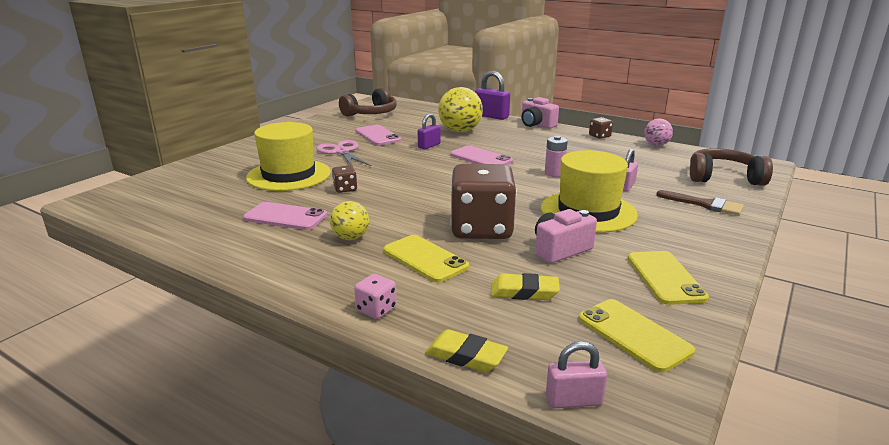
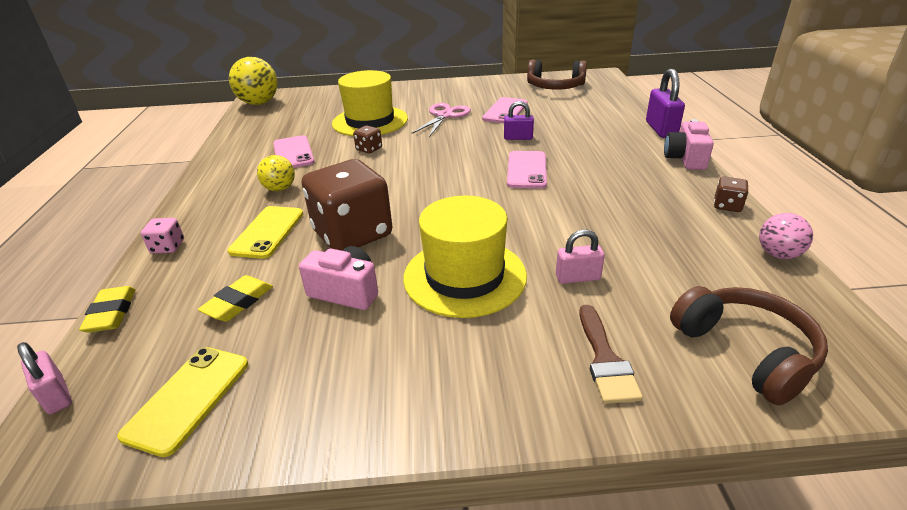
camera: 55 degrees right, 10 degrees up
(460, 131) = (584, 134): yellow ball -> yellow ball (259, 103)
(524, 292) = (238, 302): yellow eraser -> yellow eraser turned 60 degrees clockwise
(554, 173) = (546, 221): pink battery -> none
(665, 277) = (336, 385): yellow phone -> none

